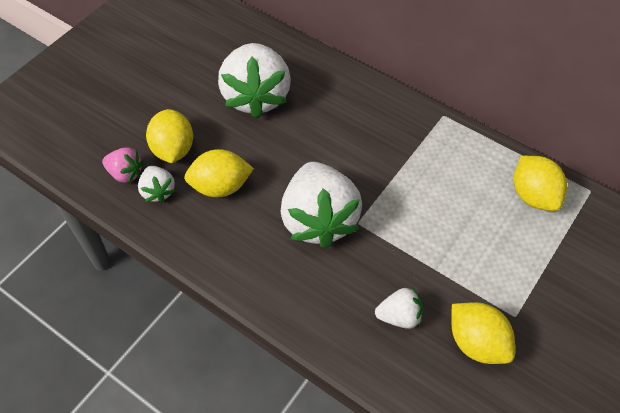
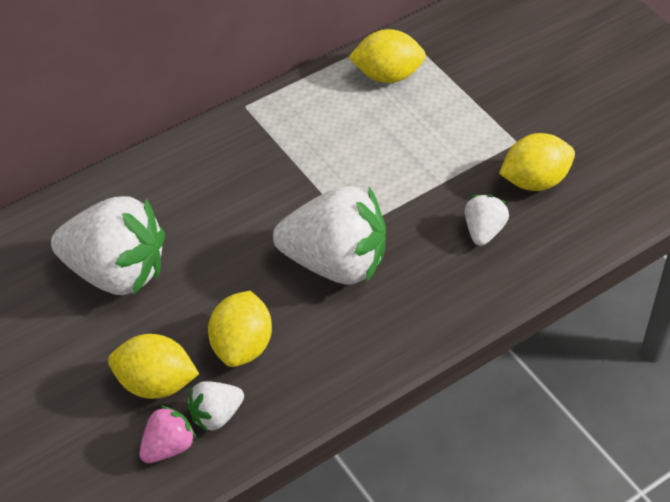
camera: 70 degrees left, 5 degrees down
(158, 191) = (216, 415): white strawberry -> white strawberry turned 150 degrees clockwise

